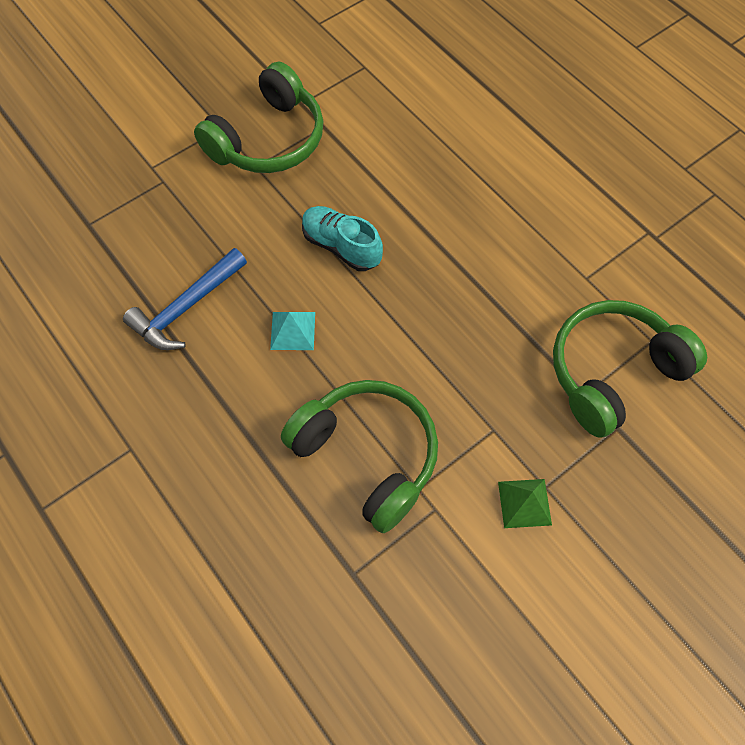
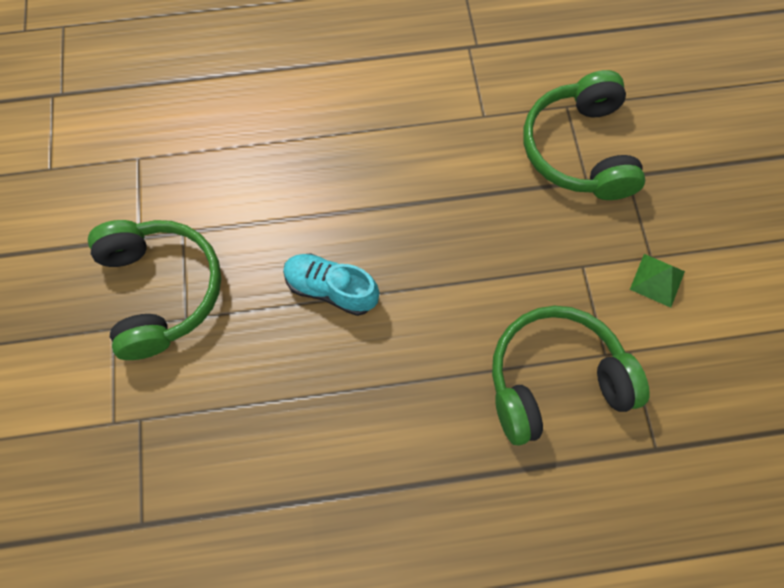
camera: 60 degrees left, 5 degrees up
(186, 307) = (309, 467): blue hammer -> none
(292, 330) = (395, 379): turquoise pyramid -> none
(341, 246) = (331, 289): turquoise shoe -> turquoise shoe turned 45 degrees clockwise

